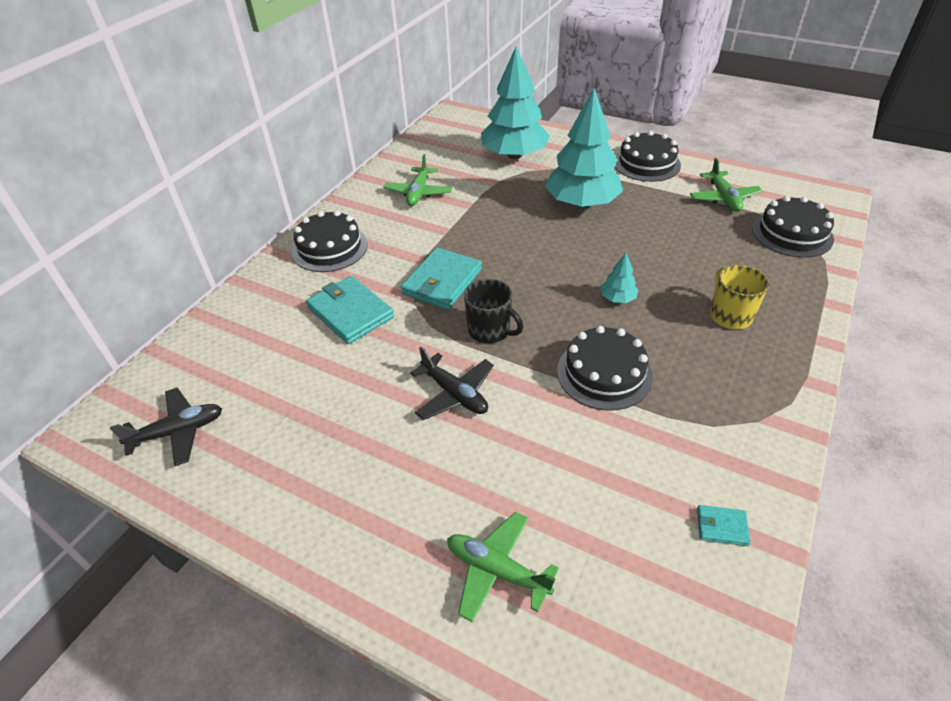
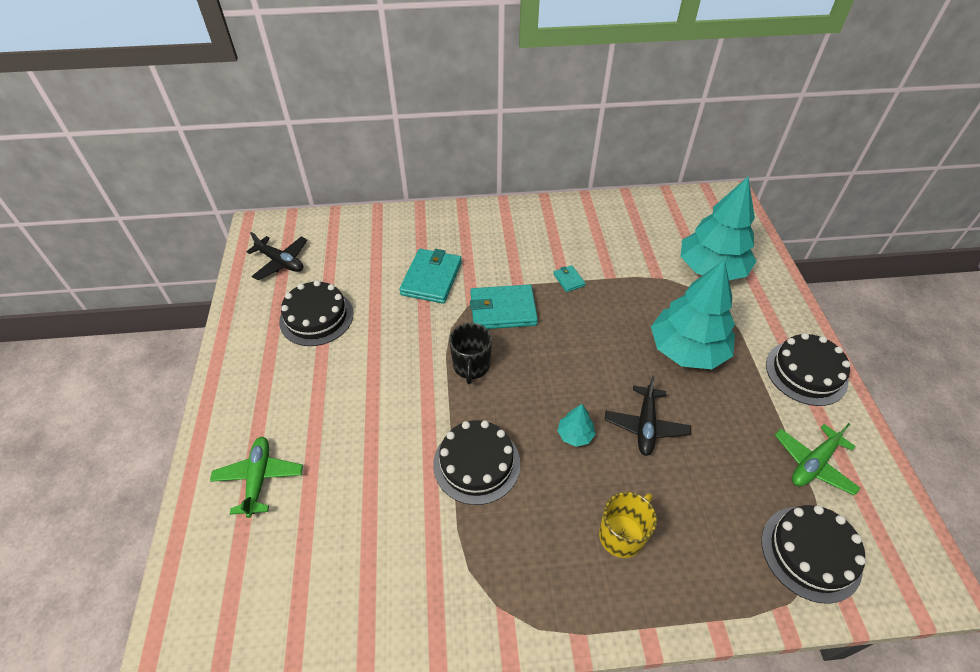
camera: 55 degrees right, 5 degrees up
(329, 248) = (488, 228): black cake -> black cake (316, 317)
(418, 193) = (596, 238): green plane -> none
(454, 394) = (393, 378): black plane -> black plane (645, 425)
(721, 527) = (364, 613): turquoise wallet -> turquoise wallet (569, 280)

